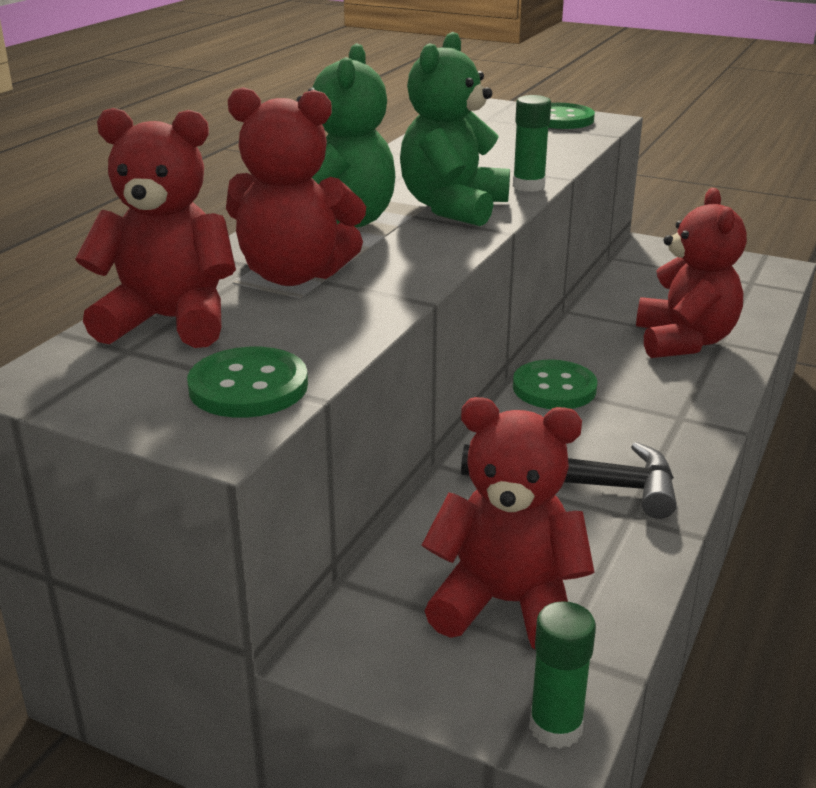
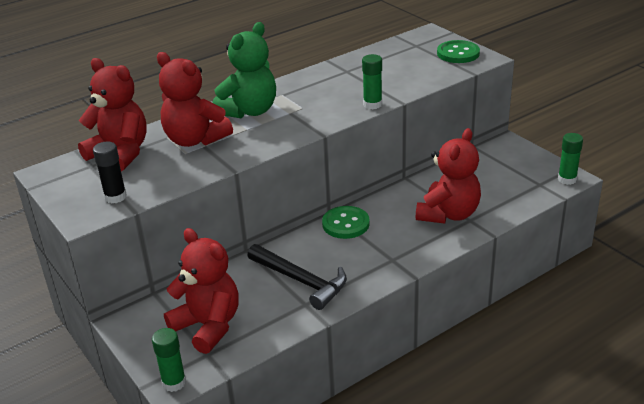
camera: 30 degrees right, 5 degrees up
(248, 386) = (115, 197): green button -> black glue stick
(453, 207) = (315, 112): green teddy bear -> none
(777, 270) = (567, 179): none -> green glue stick

